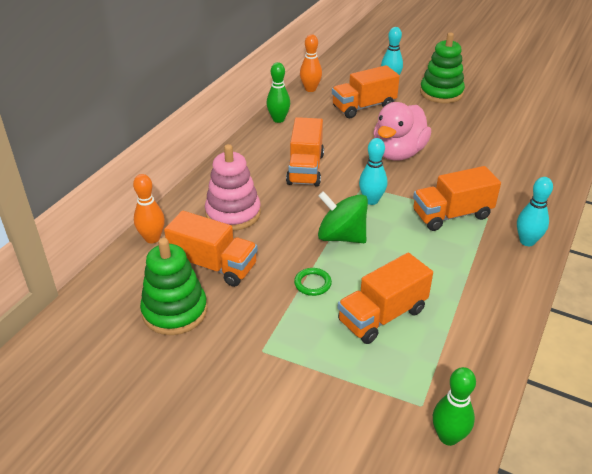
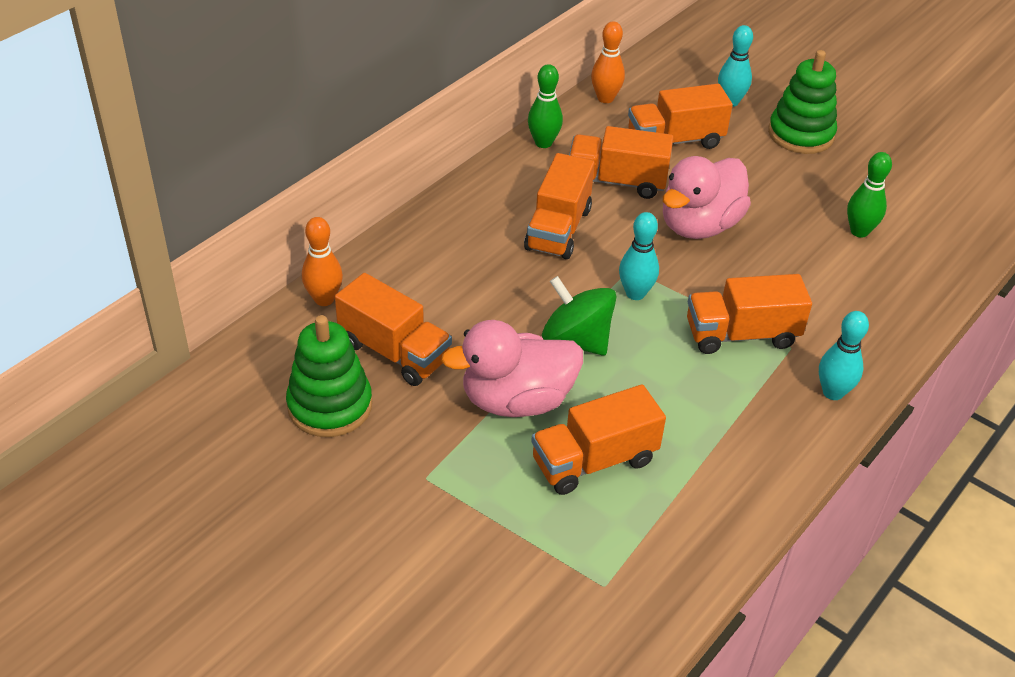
camera: 10 degrees right, 5 degrees up
(233, 213) = (439, 281): pink stacking toy -> none
(312, 283) = (516, 400): green ring -> pink duck
(334, 135) = (617, 181): none -> orange truck
(448, 437) = (623, 630): green bowling pin -> green bowling pin (859, 231)

